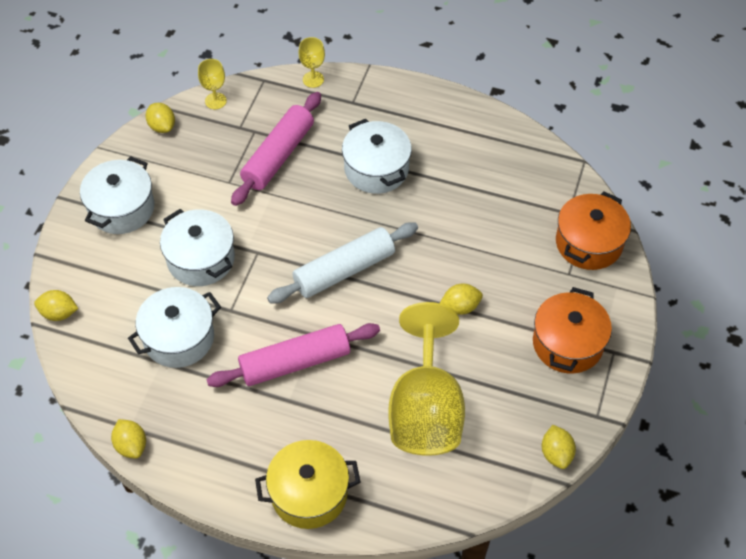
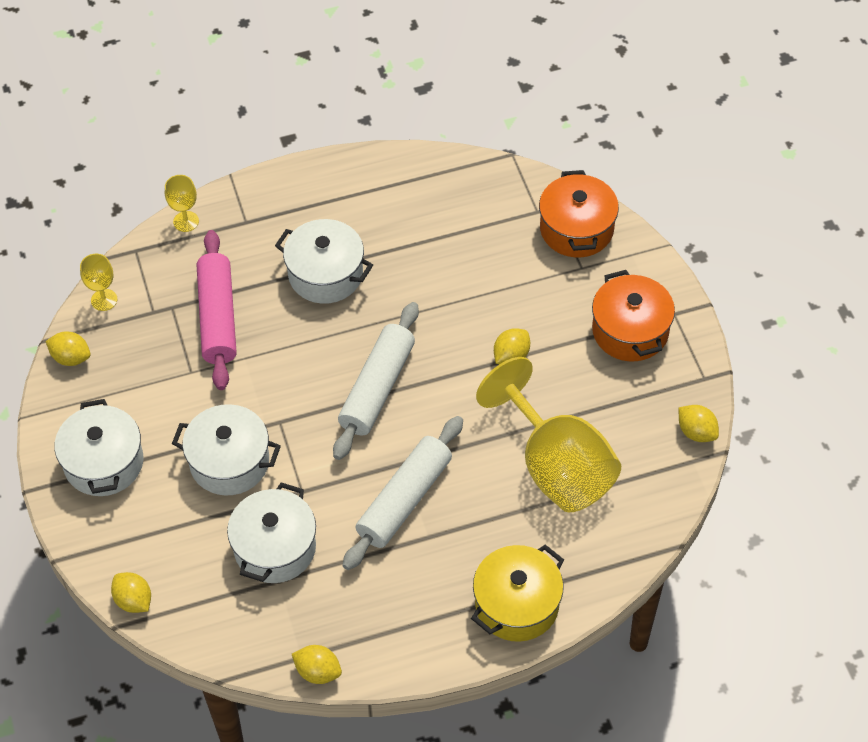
camera: 35 degrees left, 0 degrees up
(59, 313) = (133, 600): yellow lemon -> yellow lemon turned 75 degrees clockwise
(295, 362) = (404, 500): pink rolling pin -> white rolling pin

